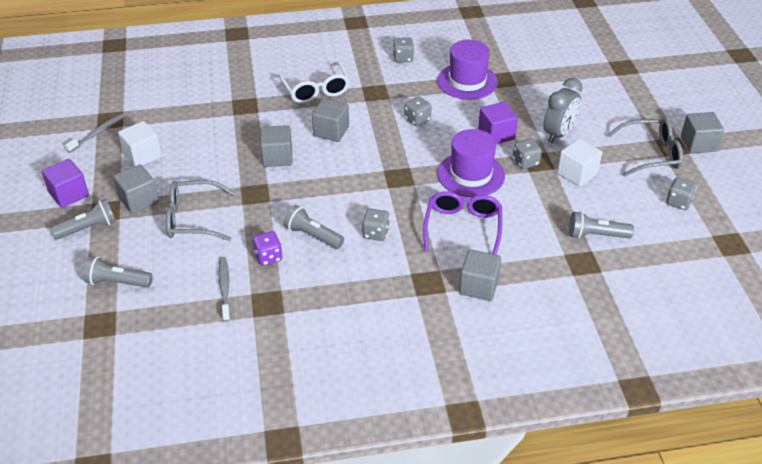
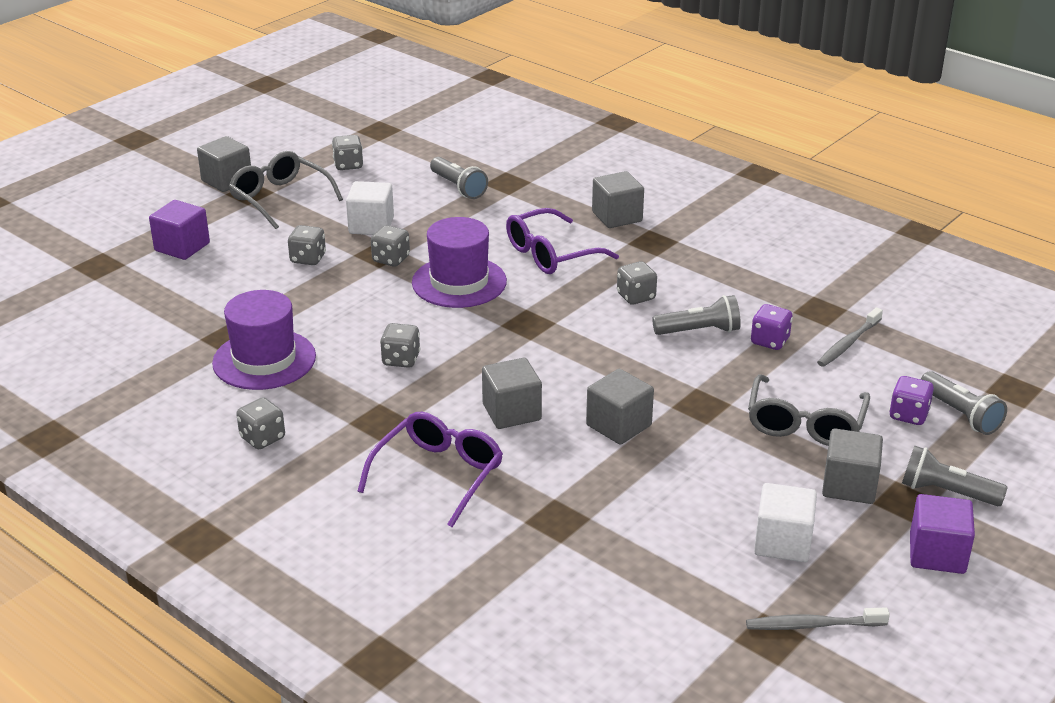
camera: 130 degrees left, 10 degrees down
(145, 261) = (908, 415): none -> purple dice
(193, 219) = (805, 423): grey glasses -> grey glasses turned 60 degrees clockwise
(312, 236) = (699, 331): grey flashlight -> grey flashlight turned 90 degrees counterclockwise
(315, 90) = (438, 475): white glasses -> purple glasses
(496, 134) = (360, 295): purple cube -> purple cube (182, 247)
(558, 134) = (308, 259): grey clock -> grey dice

